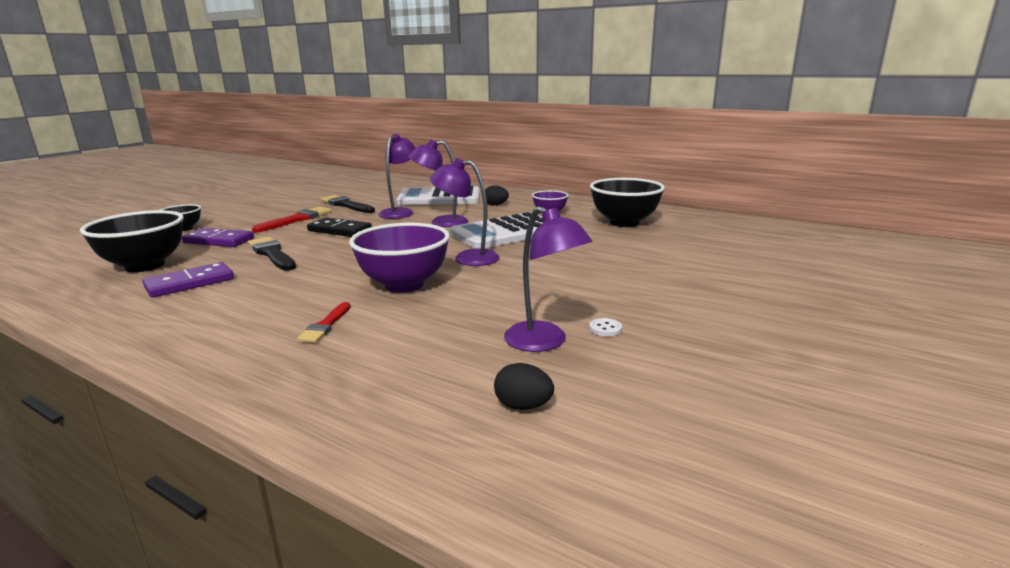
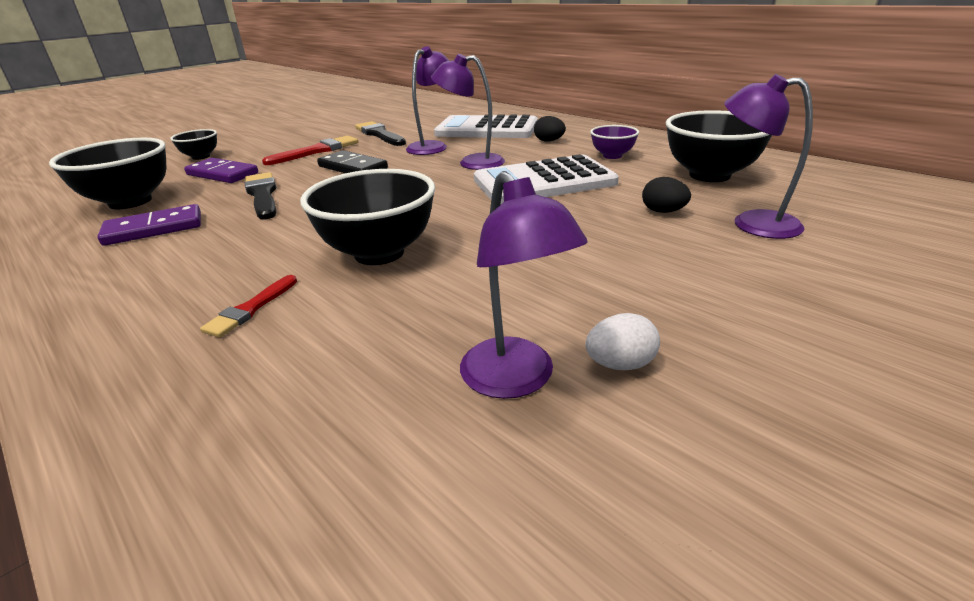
camera: 15 degrees right, 10 degrees up
(404, 285) = (379, 253): purple bowl -> black bowl
(467, 258) = (477, 217): purple lamp -> purple lamp (752, 223)
(523, 406) = (425, 517): black egg -> black egg (663, 211)
(605, 328) = (620, 364): white button -> white egg

